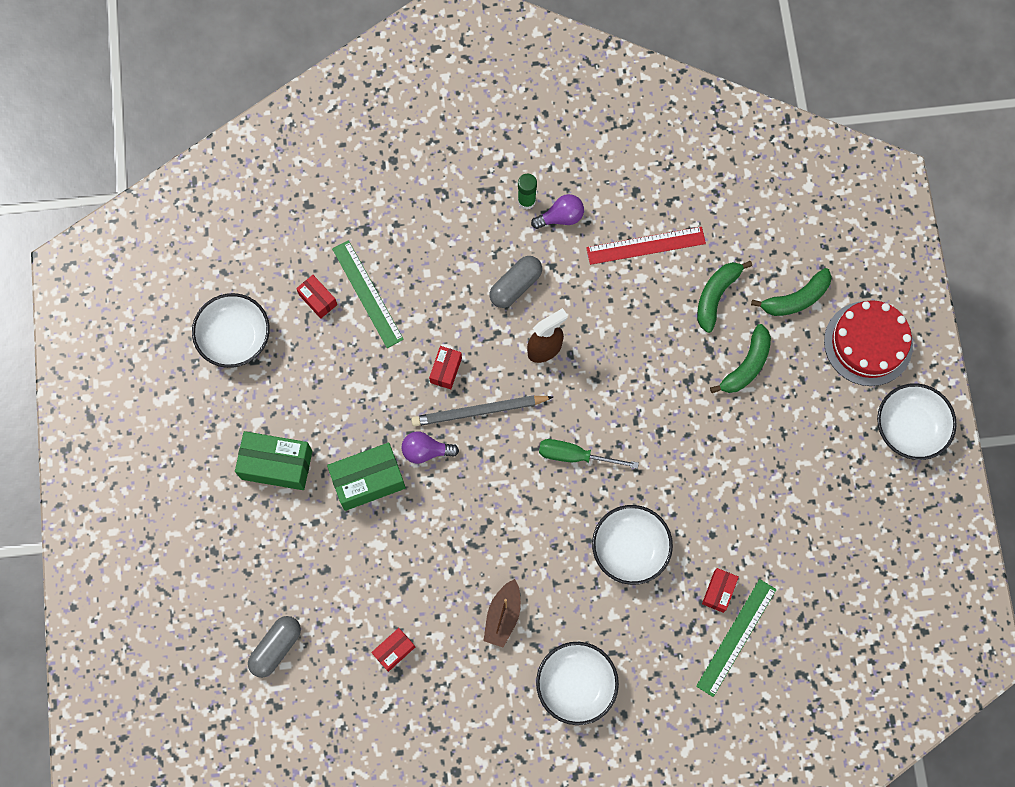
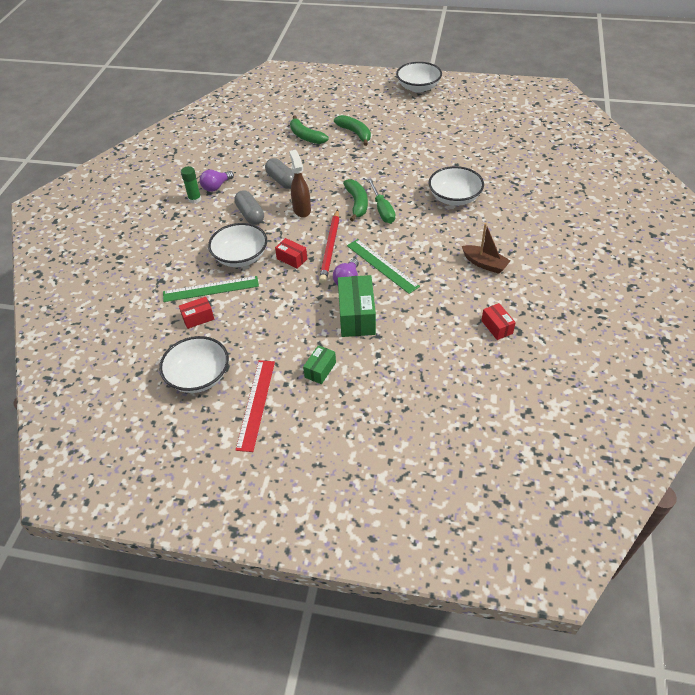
camera: 70 degrees left, 25 degrees down
(276, 465) = (320, 370): green box -> green box, size x0.55
(276, 648) = (477, 401): grey capsule -> grey capsule (282, 181)
(479, 411) = (330, 248): grey pencil -> red pencil
(561, 217) = (216, 187): purple light bulb -> purple light bulb turned 135 degrees counterclockwise
(575, 456) = (382, 210): green screwdriver -> green screwdriver turned 45 degrees counterclockwise
(576, 685) = (543, 238): white bowl -> white bowl (241, 257)
(646, 245) = (258, 156): red ruler -> red ruler (256, 404)
(718, 591) = (494, 168): red box -> none
(736, 637) = (525, 166): green ruler -> green ruler (382, 265)
(796, 299) = (324, 110): green banana -> green banana (357, 203)
(868, 343) = (363, 92): red cake -> none

